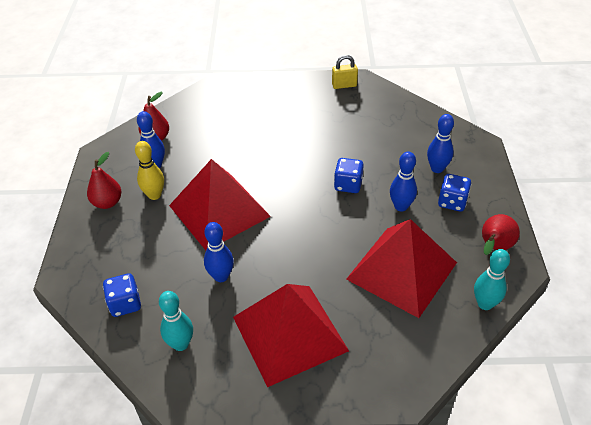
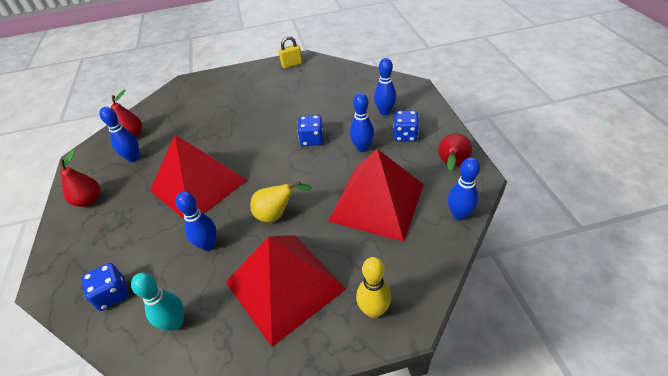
camera: 10 degrees left, 0 degrees up
(154, 195) = (135, 184): yellow bowling pin -> yellow bowling pin (373, 310)
(295, 260) = (277, 214): none -> yellow pear
(485, 304) = (459, 215): turquoise bowling pin -> blue bowling pin

